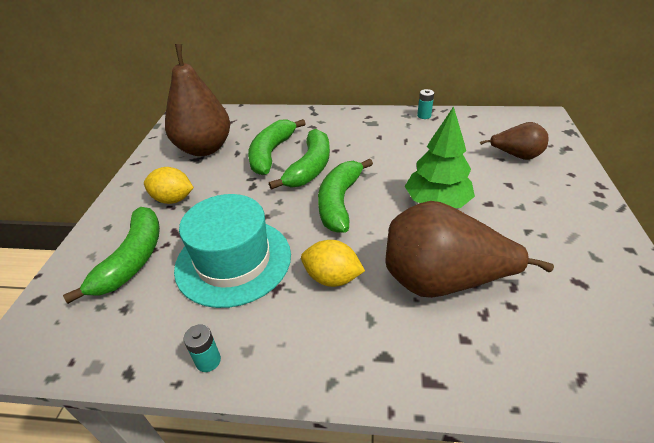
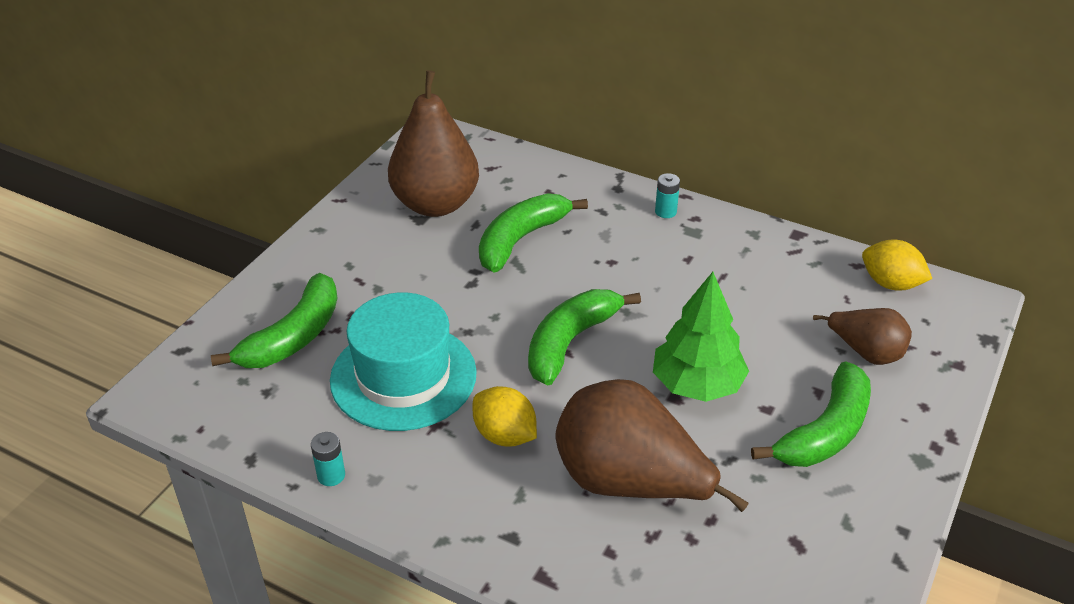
camera: 20 degrees right, 0 degrees up
(173, 199) = (366, 271): yellow lemon -> yellow lemon (890, 284)
(310, 167) = (561, 279): green banana -> green banana (825, 432)
(424, 116) = (780, 242): turquoise battery -> turquoise battery (665, 212)

